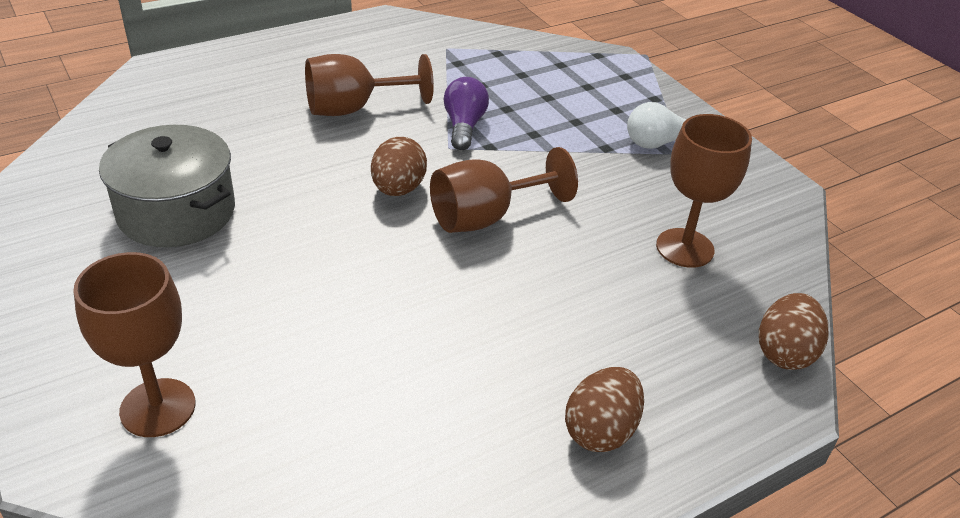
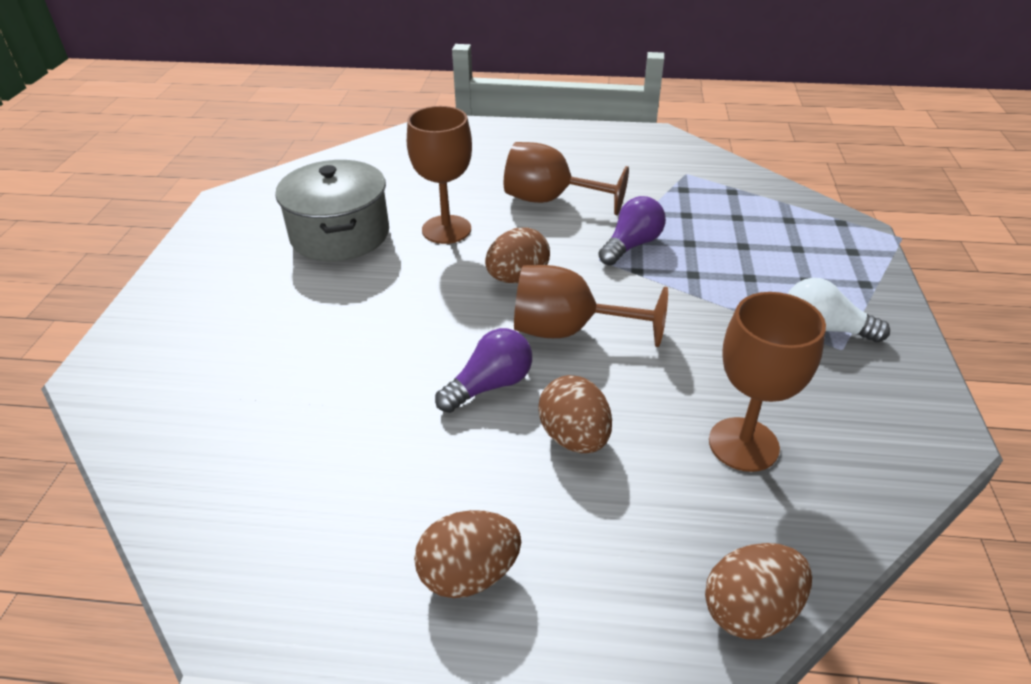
camera: 40 degrees right, 0 degrees up
(158, 408) = (182, 369): brown goblet -> brown goblet (446, 229)
(469, 288) = (489, 385): none -> purple light bulb
(573, 297) = (574, 437): none -> brown egg

